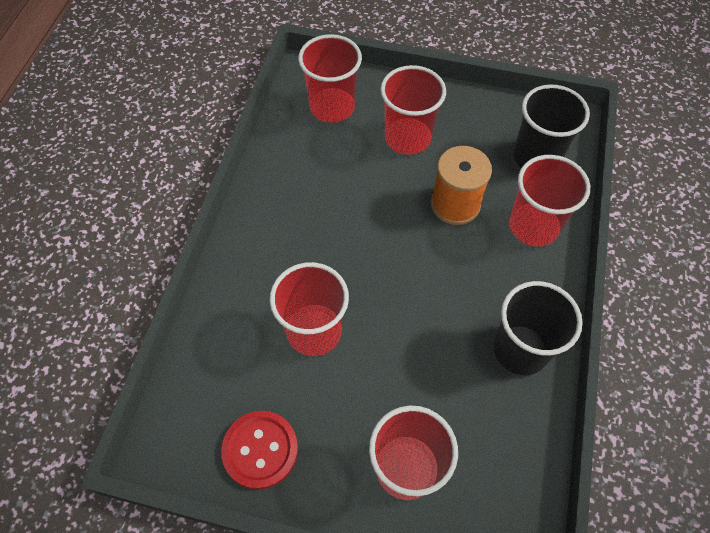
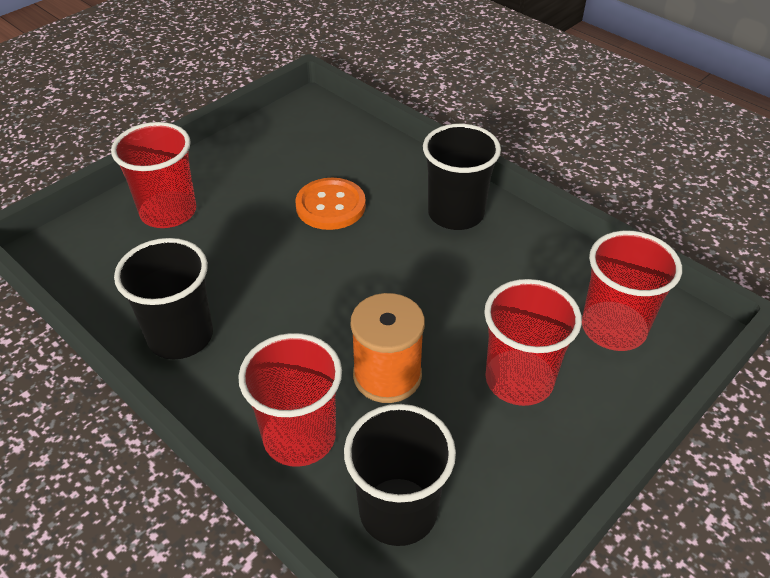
camera: 120 degrees right, 15 degrees down
(260, 450) = (262, 146): red button -> none
(269, 235) = (456, 213): none -> black cup
(314, 331) = (330, 206): red cup -> orange button

